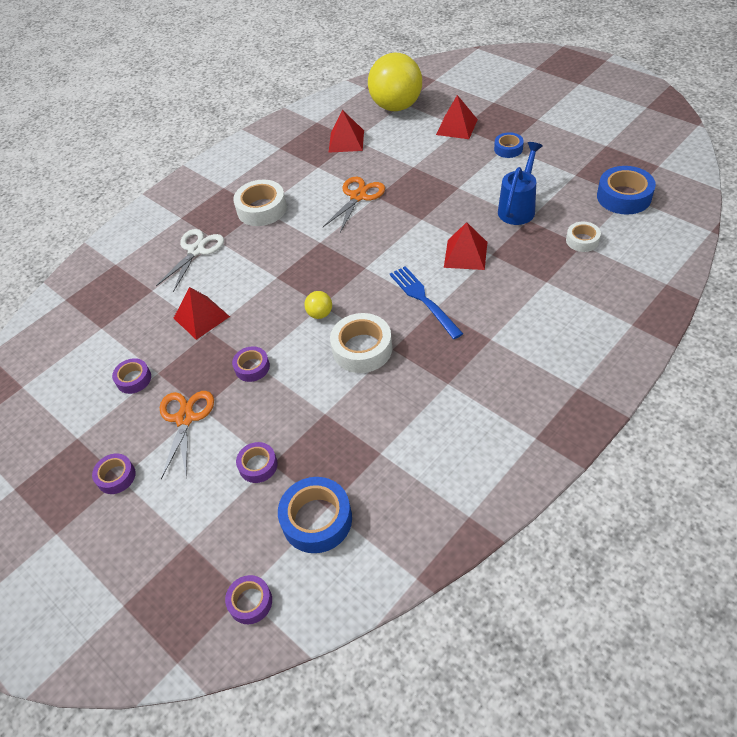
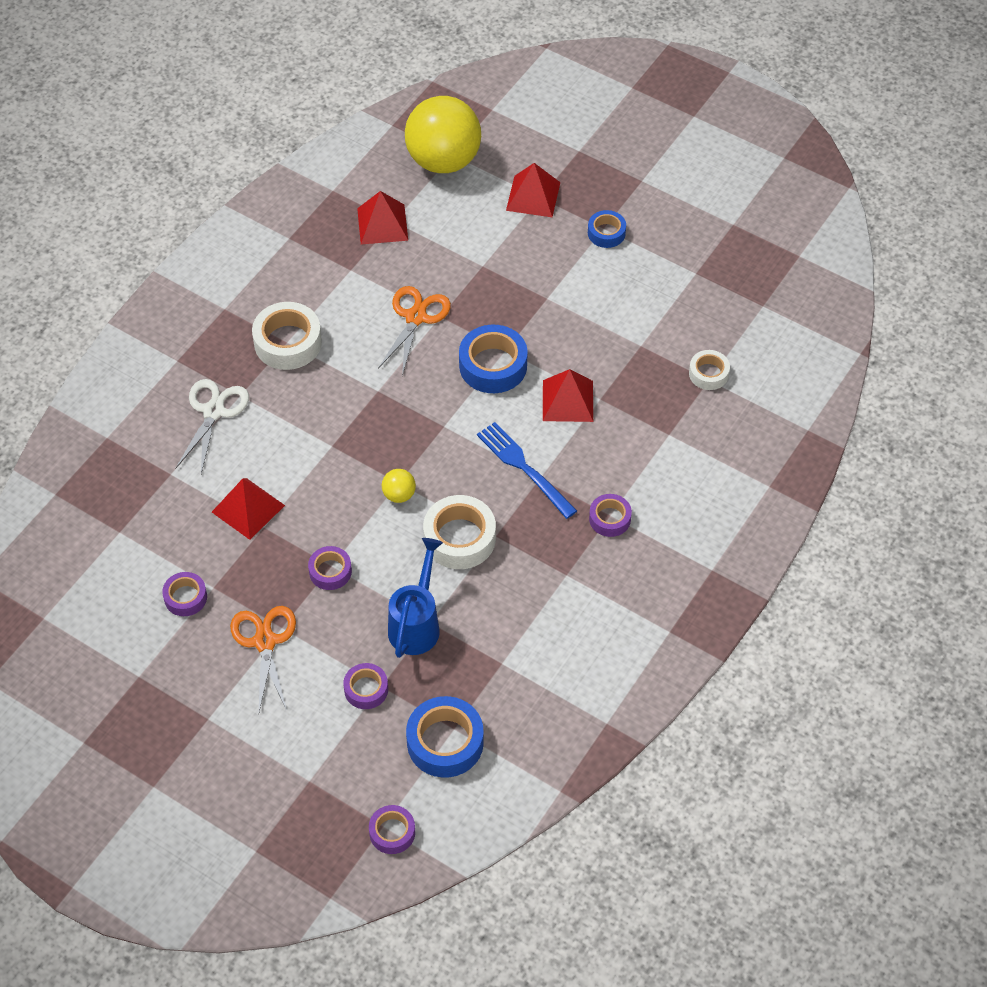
camera: 15 degrees left, 5 degrees up
(116, 476) = (203, 717): purple tape -> purple tape (609, 519)
(518, 208) = (627, 328): blue watering can -> blue watering can (416, 624)
(624, 197) = (757, 306): blue tape -> blue tape (493, 365)

